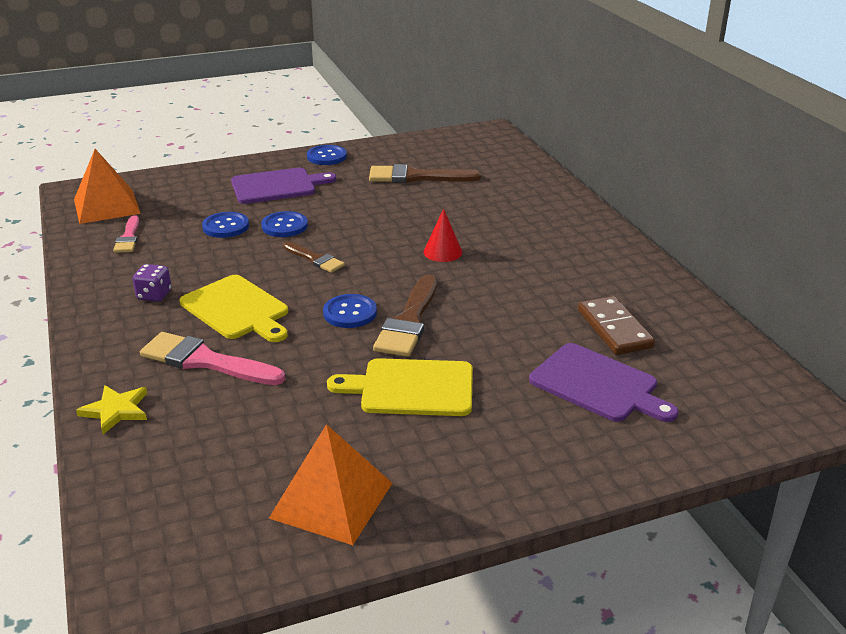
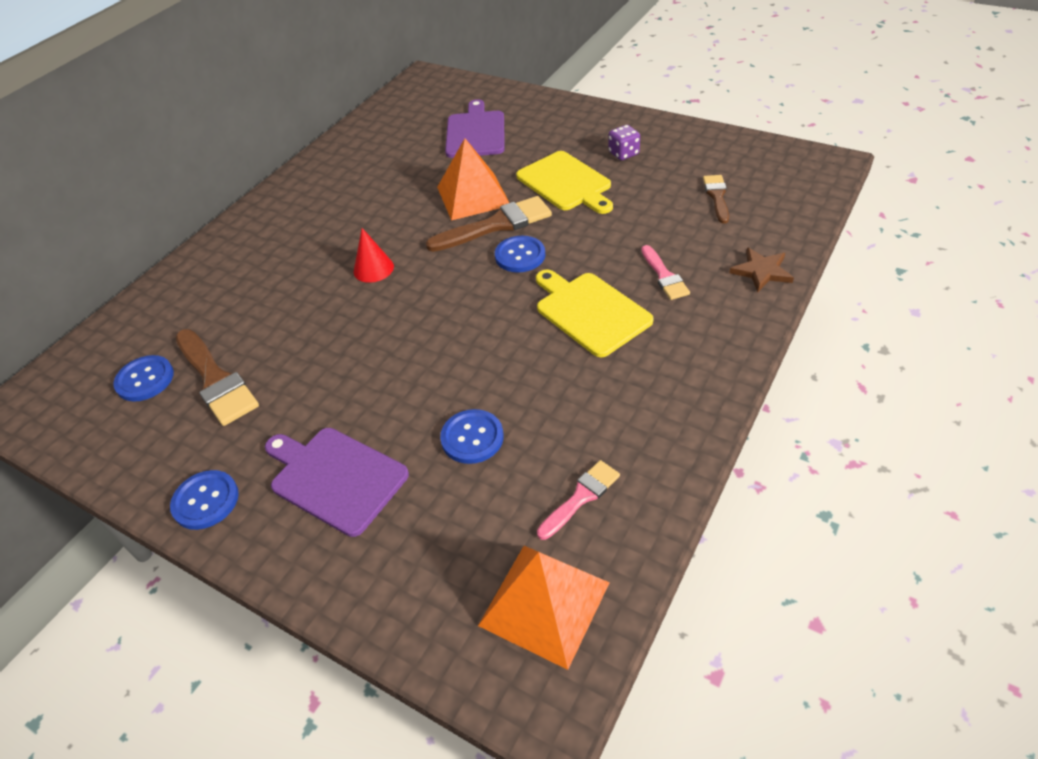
camera: 125 degrees left, 15 degrees up
(116, 410) = (761, 271): yellow star -> brown star
(154, 295) = (637, 375): purple dice -> purple dice (623, 153)
(205, 361) = (664, 276): pink brush -> pink brush, size x0.59
(237, 309) = (590, 312): yellow cutting board -> yellow cutting board turned 45 degrees counterclockwise
(284, 226) = (425, 394): blue button -> blue button (145, 380)
(315, 259) = (464, 327): brown brush -> brown brush (717, 196)
(332, 500) = (687, 153): orange pyramid -> orange pyramid (473, 196)
(614, 329) = (405, 152): brown domino -> none

